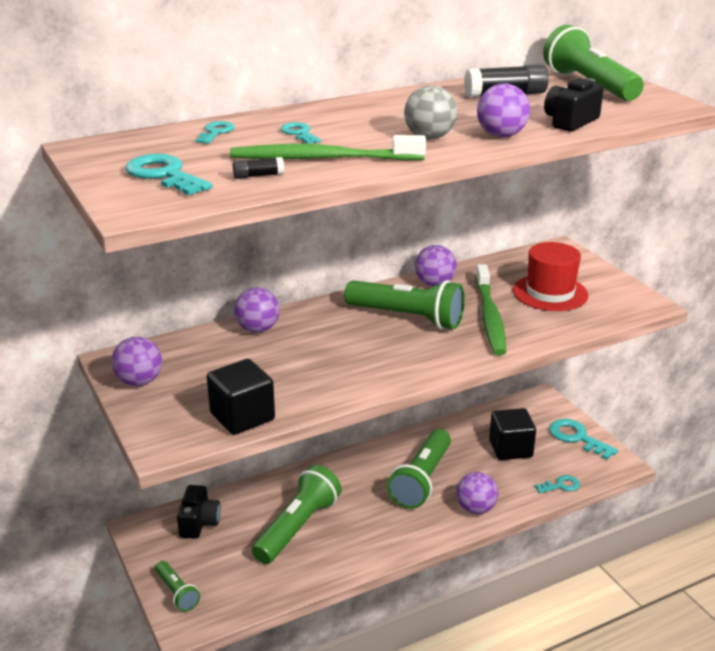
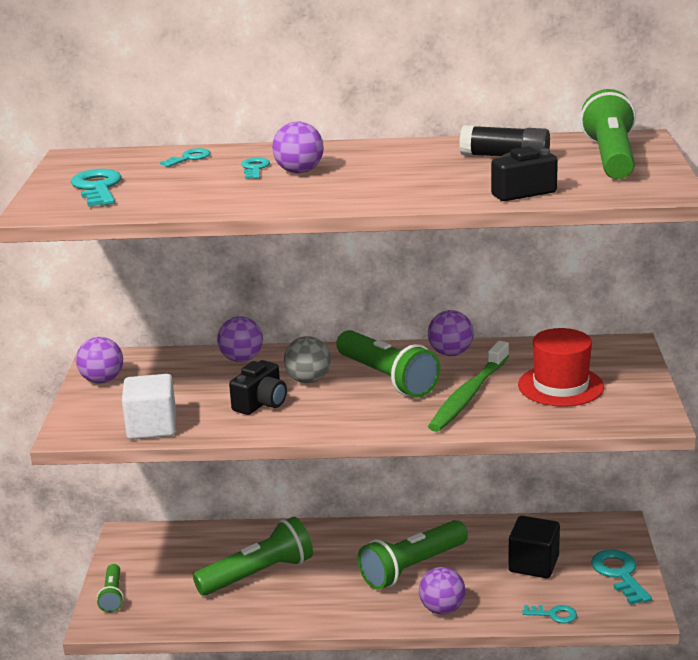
camera: 30 degrees right, 5 degrees down
(199, 523) = (177, 545): black camera -> black camera (261, 403)
(242, 416) = (152, 427): black cube -> white cube
(258, 176) = (165, 199): black glue stick -> none
(322, 158) = (238, 193): green toothbrush -> none
(429, 137) = (360, 188): grey ball -> grey ball (308, 380)
(501, 135) = (429, 195): purple ball -> purple ball (299, 171)

